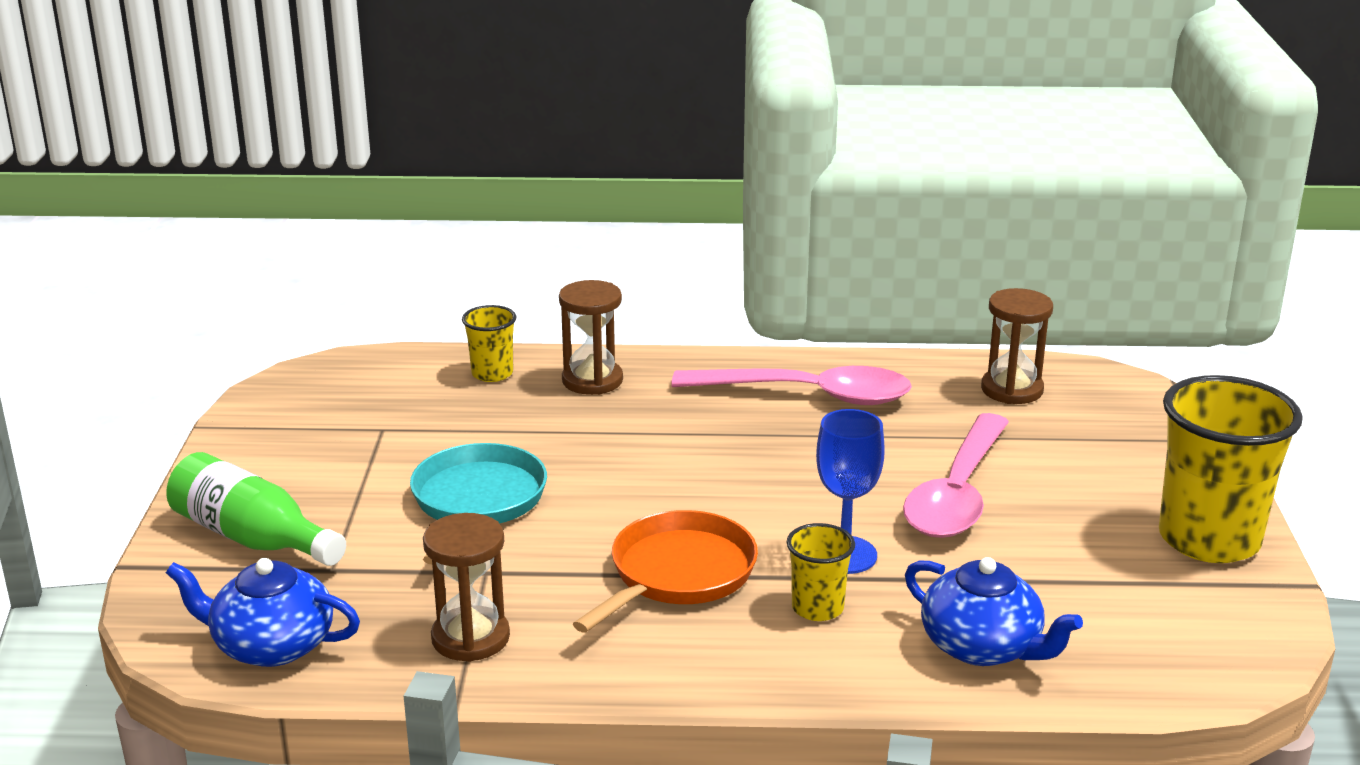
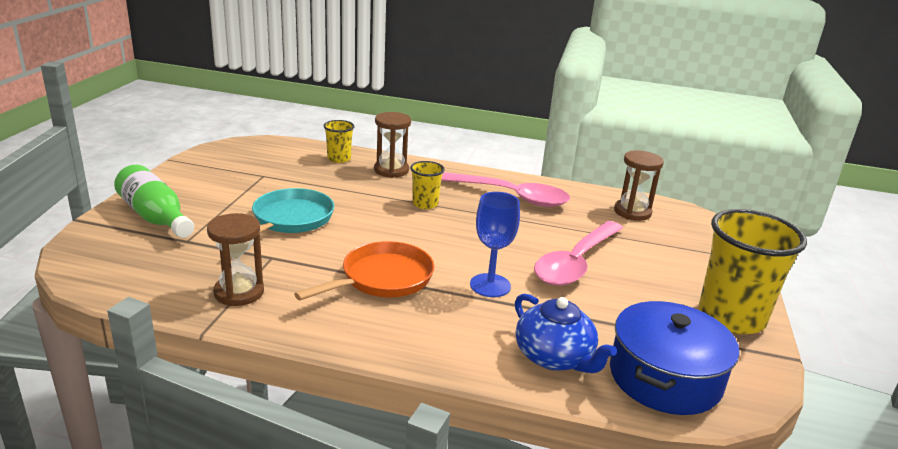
camera: 10 degrees right, 0 degrees up
(272, 645) = (124, 275): blue teapot -> none
(817, 608) = (458, 313): yellow cup -> yellow cup (425, 204)
(1143, 646) = (664, 377): none -> blue pot

